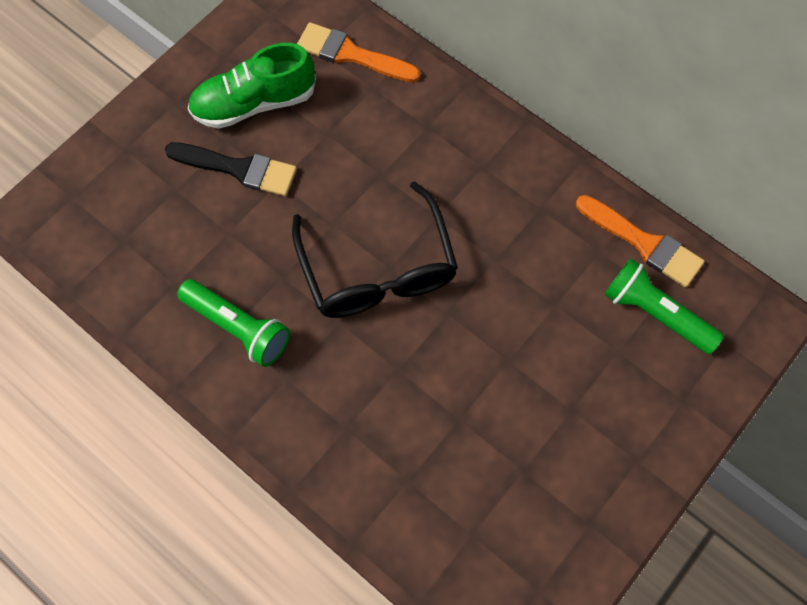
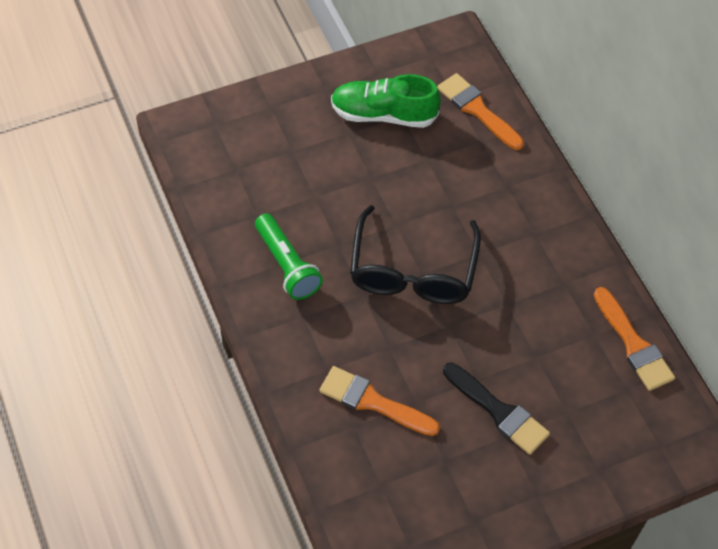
camera: 25 degrees right, 10 degrees down
(238, 169) = (346, 156): black brush -> black brush (498, 411)
(413, 442) = (373, 402): none -> orange brush
(655, 313) = (613, 398): green flashlight -> none

